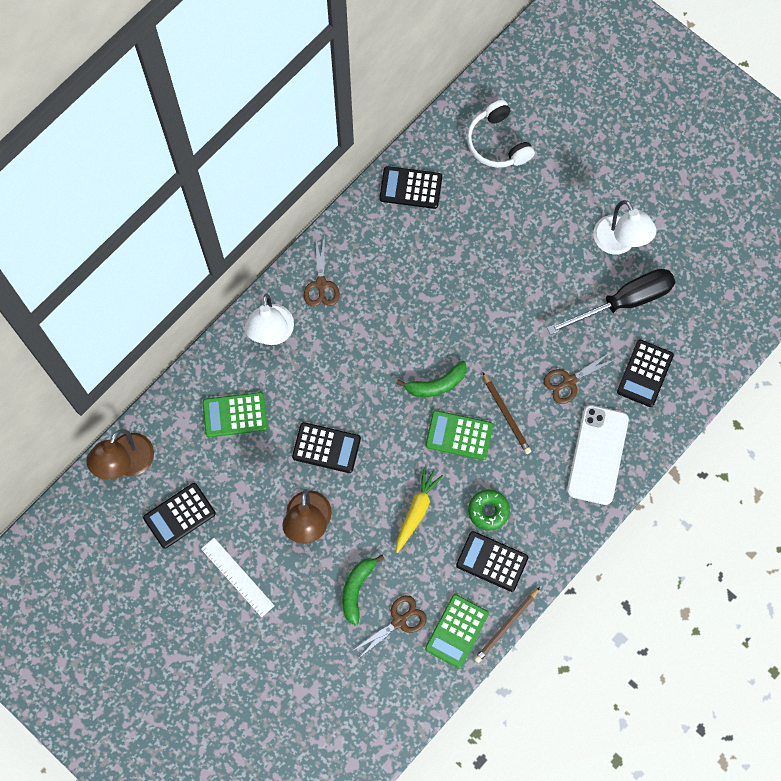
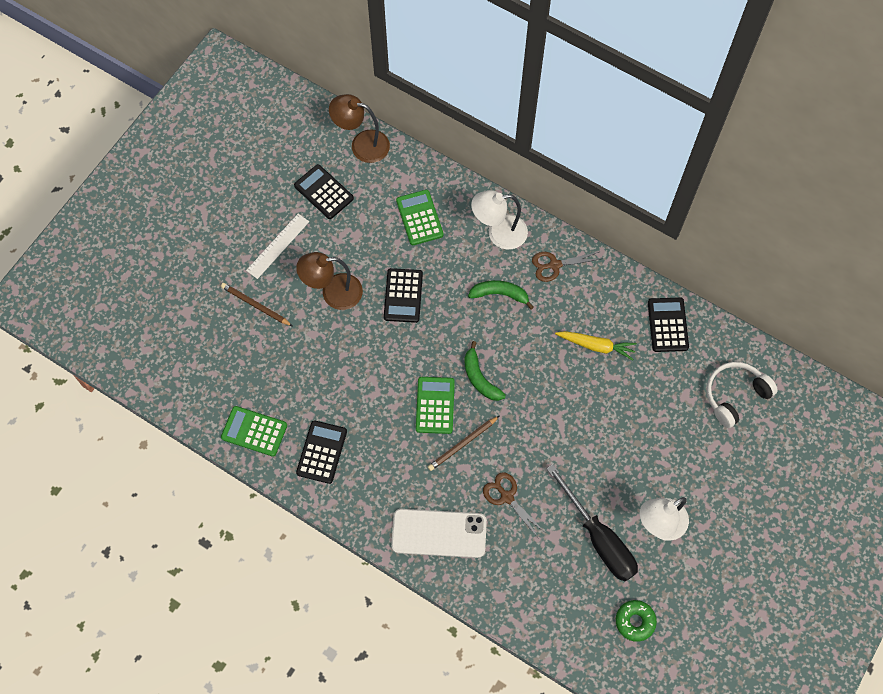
camera: 80 degrees right, 5 degrees down
(357, 589) = (281, 342): green banana -> green banana (500, 294)
(399, 621) = (257, 382): brown scissors -> none
(416, 511) = (358, 380): yellow carrot -> yellow carrot (596, 346)
(488, 511) = (368, 442): green donut -> green donut (635, 621)
(506, 626) = (264, 473): brown pencil -> brown pencil (255, 305)
(645, 373) = (529, 568): black calculator -> none

